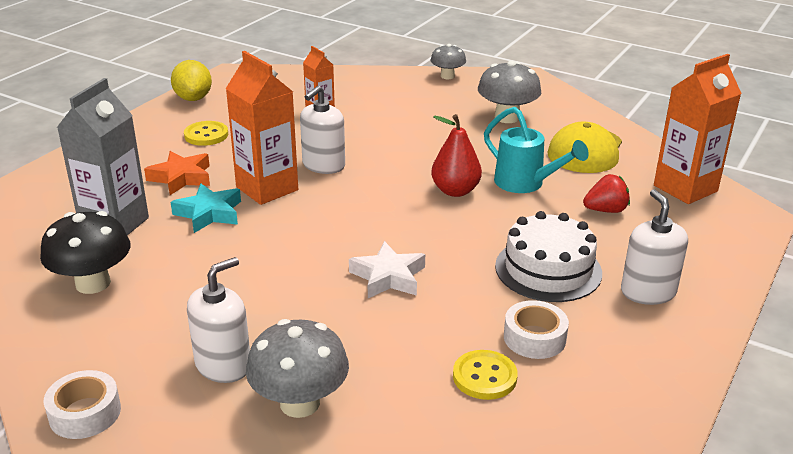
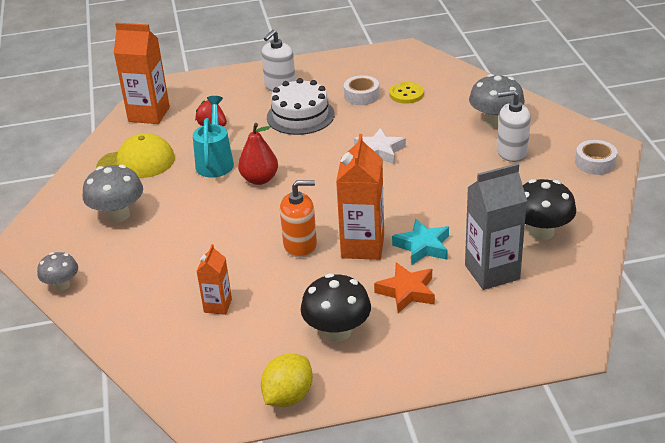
camera: 130 degrees left, 5 degrees up
(206, 135) = (337, 331): yellow button -> black mushroom
(323, 165) = (300, 245): white soap dispenser -> orange soap dispenser

